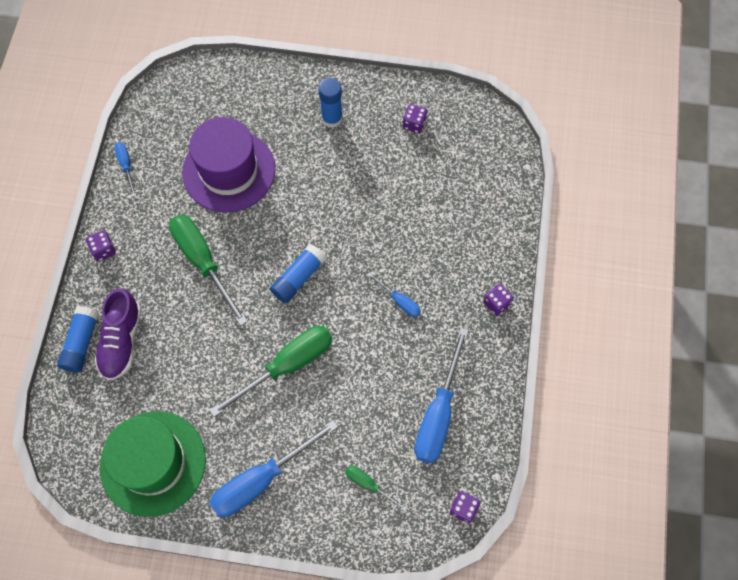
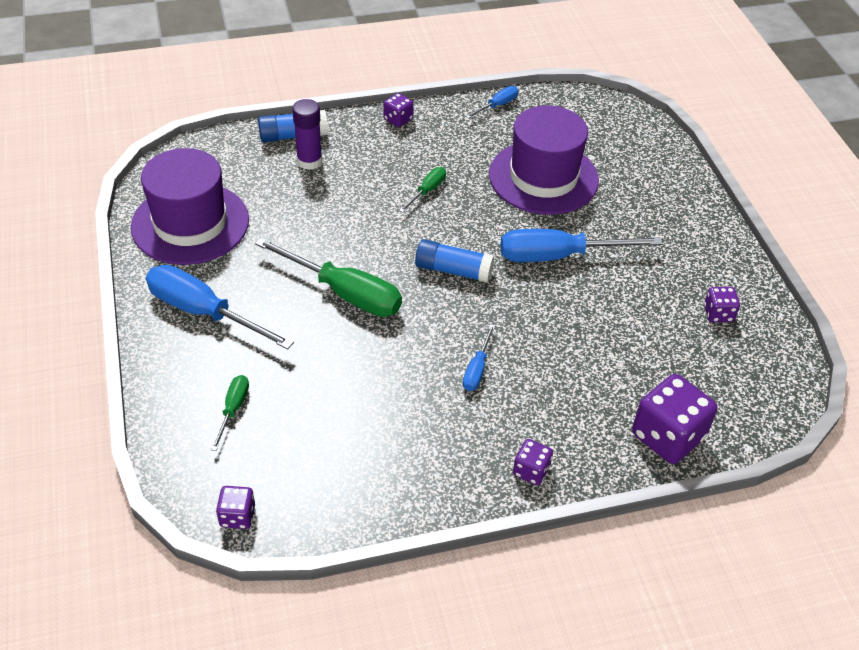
camera: 65 degrees right, 20 degrees down
(121, 341) = (309, 161): purple shoe -> purple glue stick
(153, 463) = (190, 223): green hat -> purple hat
(203, 262) = (427, 191): green screwdriver -> green screwdriver, size x0.49
(332, 118) = (667, 238): blue glue stick -> none
(438, 413) = (351, 452): blue screwdriver -> blue screwdriver (558, 256)
(501, 208) = (667, 436): none -> purple dice

